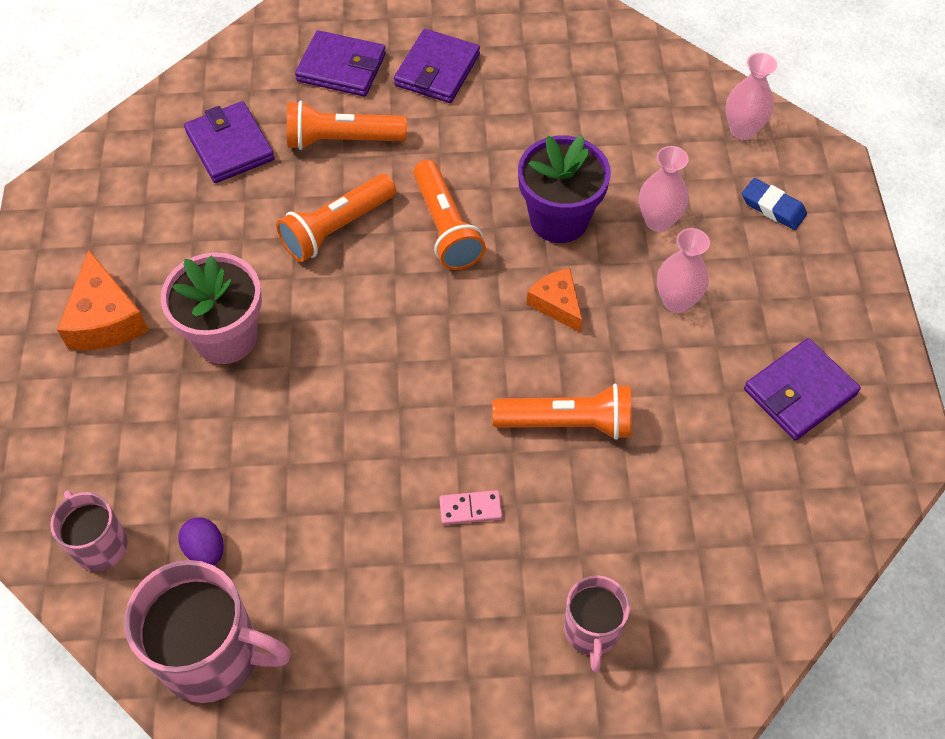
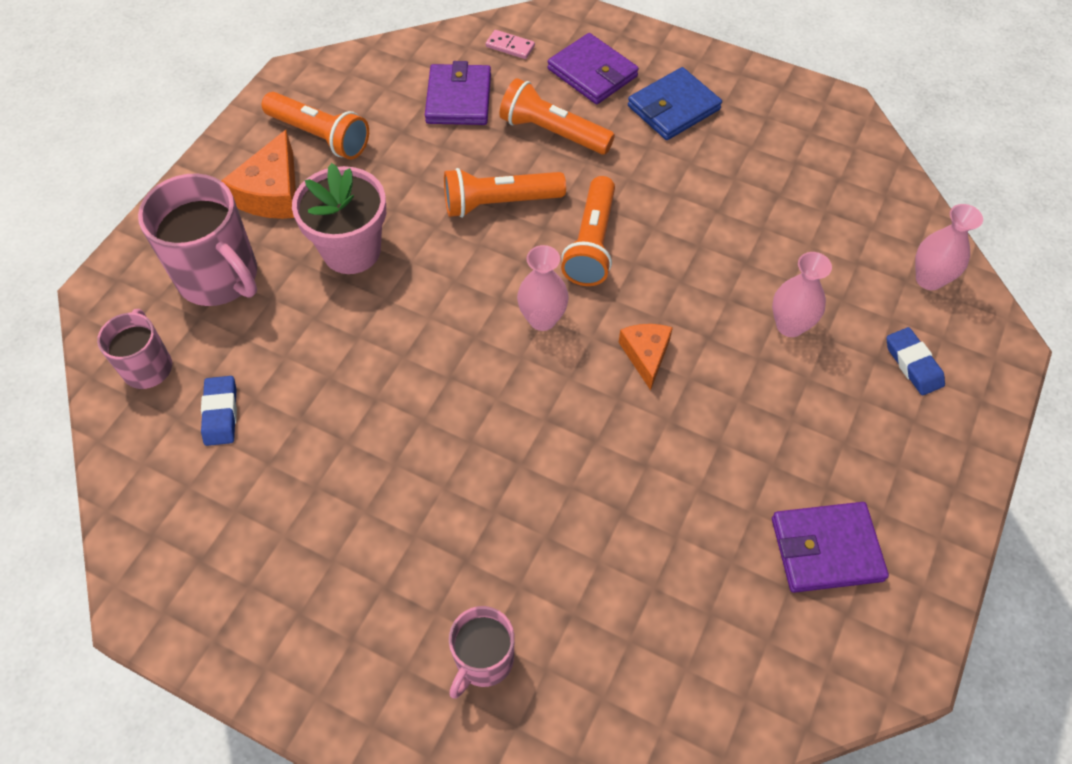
camera: 30 degrees right, 0 degrees up
(205, 549) = (221, 413): purple egg -> blue eraser
(213, 655) = (168, 501): pink mug -> pink mug (219, 277)
(437, 70) = (673, 108): purple wallet -> blue wallet
(470, 509) = (451, 494): pink domino -> pink domino (510, 46)
(559, 219) = (697, 282): purple flower pot -> none
(567, 423) = (586, 464): orange flashlight -> orange flashlight (320, 136)
(676, 301) = (759, 405): pink vase -> pink vase (542, 319)

